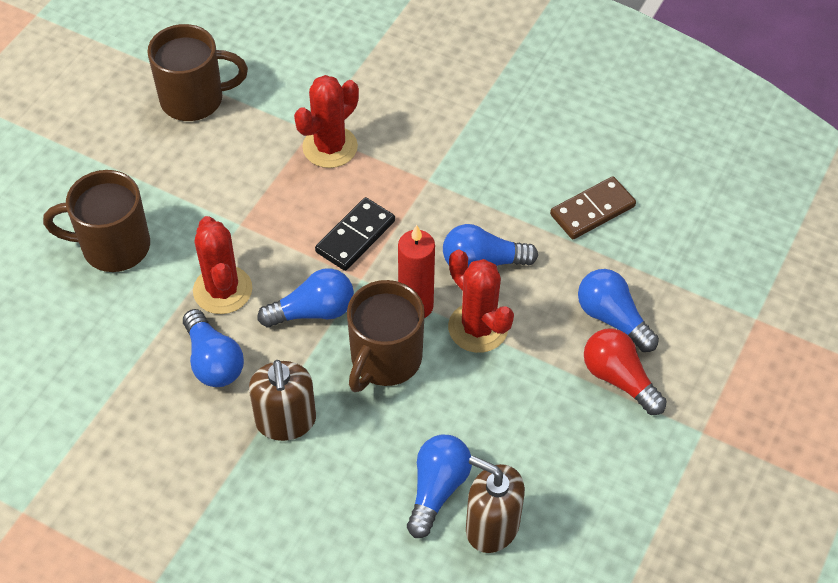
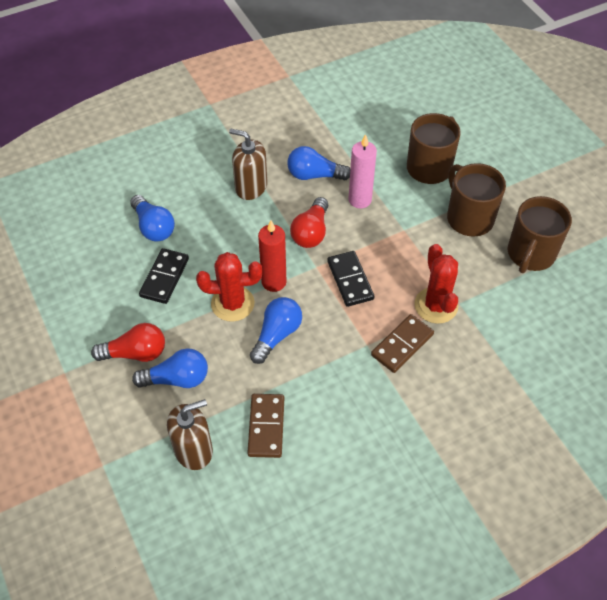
camera: 125 degrees right, 0 degrees up
(222, 290) = (360, 200): red cactus -> pink candle
(313, 311) = (311, 232): blue light bulb -> red light bulb
(385, 360) = (250, 247): brown mug -> brown mug (469, 218)
(403, 152) = (402, 345): none -> brown domino
(492, 526) = (112, 238): brown soap dispenser -> brown soap dispenser (193, 450)
(500, 421) = (165, 277): none -> black domino

